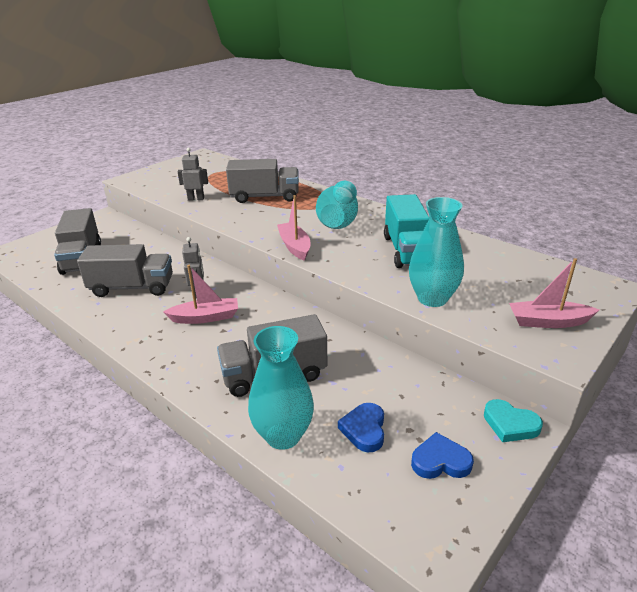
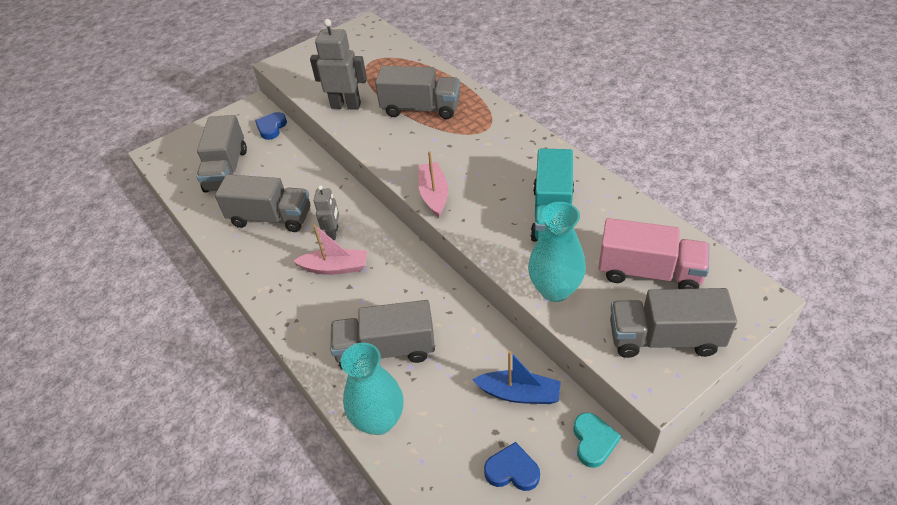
camera: 15 degrees right, 15 degrees up
(196, 199) = (346, 105): grey robot -> grey robot, size x1.64
(338, 221) = (491, 158): turquoise vase -> none
(364, 429) = (453, 425): blue heart -> blue heart (271, 128)
(421, 394) = (519, 393): none -> blue boat
(509, 280) = (649, 272): none -> pink truck
(510, 424) = (593, 441): turquoise heart -> turquoise heart turned 135 degrees counterclockwise
(548, 322) = (664, 338): pink boat -> grey truck

